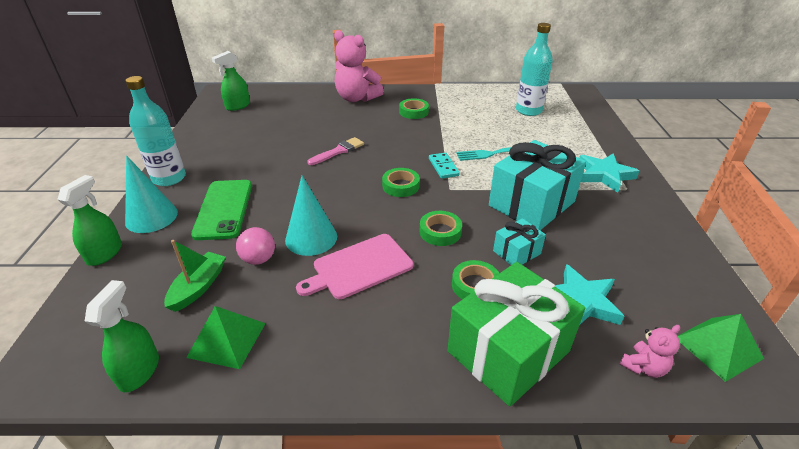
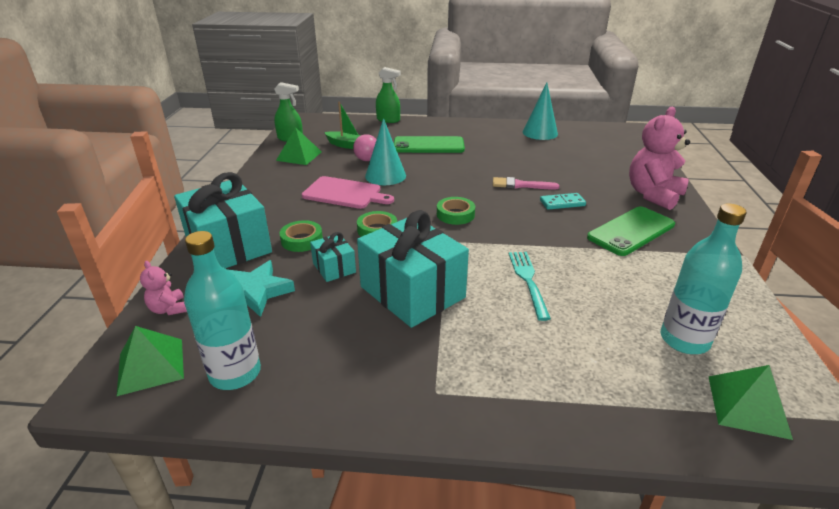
camera: 95 degrees right, 5 degrees down
(151, 217) = (423, 126): turquoise cone -> turquoise cone (540, 133)
(169, 178) = (471, 126): turquoise bottle -> turquoise bottle (235, 373)
(237, 106) = (602, 138): green spray bottle -> none
(338, 151) = (520, 185): pink brush -> pink brush turned 135 degrees clockwise
(359, 267) = (344, 193): pink cutting board -> pink cutting board turned 135 degrees clockwise
(413, 112) = (631, 231): green tape -> green phone
(443, 167) = (492, 241): turquoise domino -> turquoise domino (562, 203)
(508, 351) = (228, 246): green gift -> turquoise gift
(569, 103) = (748, 406): none -> green pyramid
(604, 175) = (475, 377): turquoise star -> none

